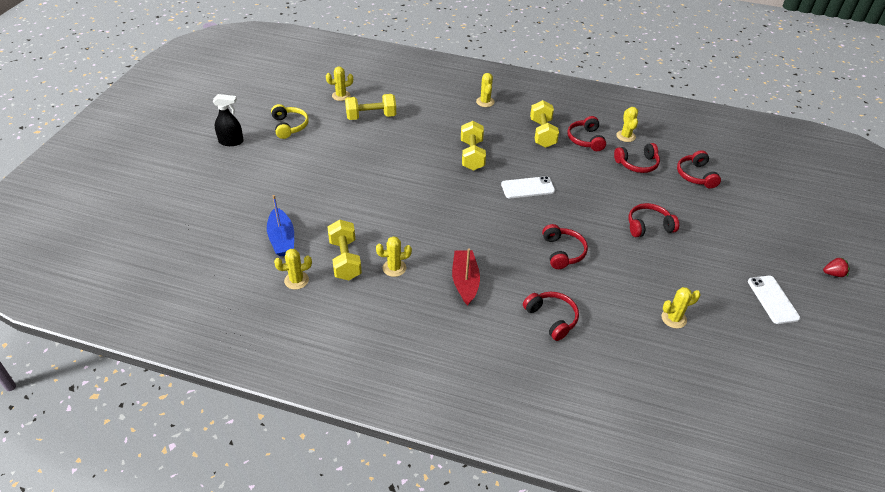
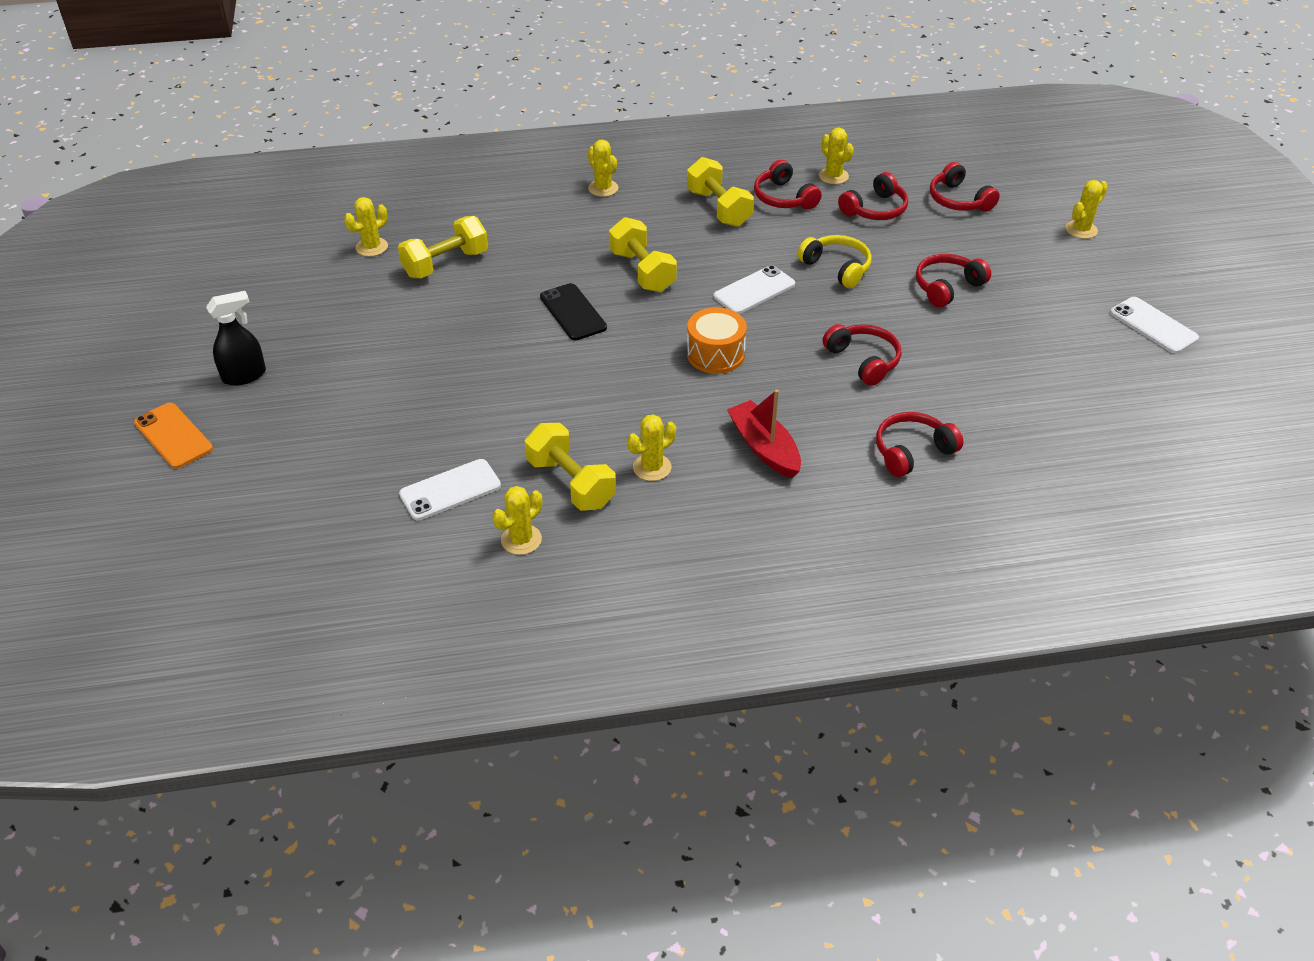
camera: 25 degrees left, 0 degrees up
(177, 160) = (173, 436): none -> orange phone
(282, 239) = (450, 490): blue boat -> white phone
(289, 126) = (324, 320): yellow headphones -> yellow headphones (837, 268)
(417, 165) = (573, 312): none -> black phone
(478, 217) = (715, 354): none -> orange drum
(551, 318) = (912, 451): red headphones -> red headphones turned 60 degrees counterclockwise
(673, 318) = (1058, 393): yellow cactus -> yellow cactus (1081, 230)
(833, 274) = (1197, 269): red strawberry -> none

